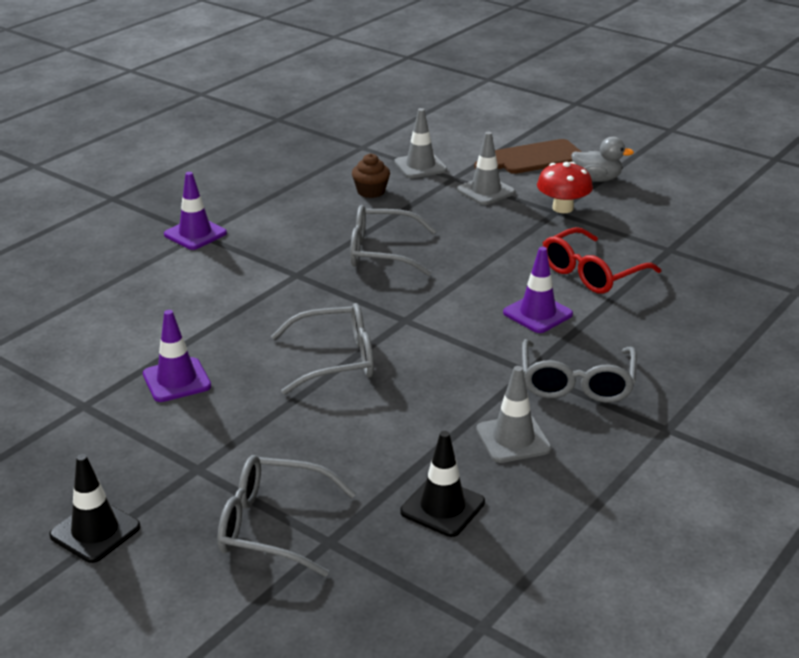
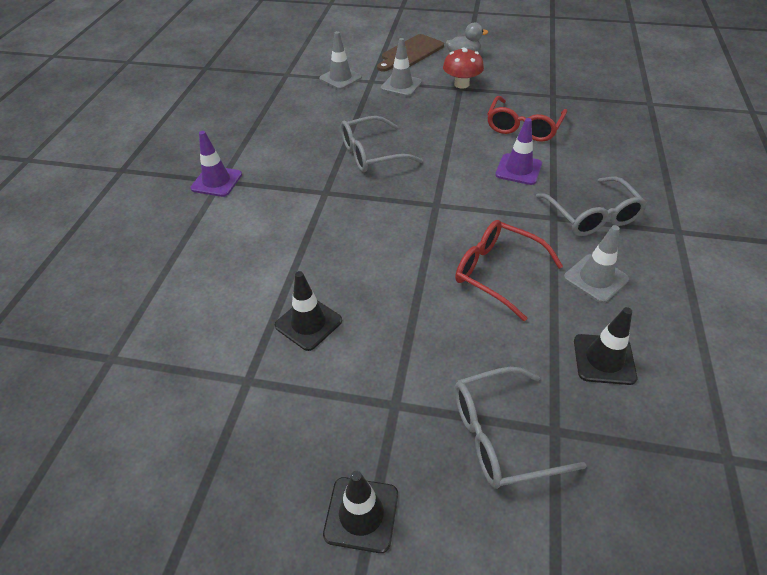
camera: 25 degrees left, 15 degrees up
(176, 380) = (308, 323): purple traffic cone -> black traffic cone
(334, 360) = (415, 257): grey glasses -> none
(371, 191) = (322, 107): brown cupcake -> none
(409, 400) = (498, 273): none -> red glasses

